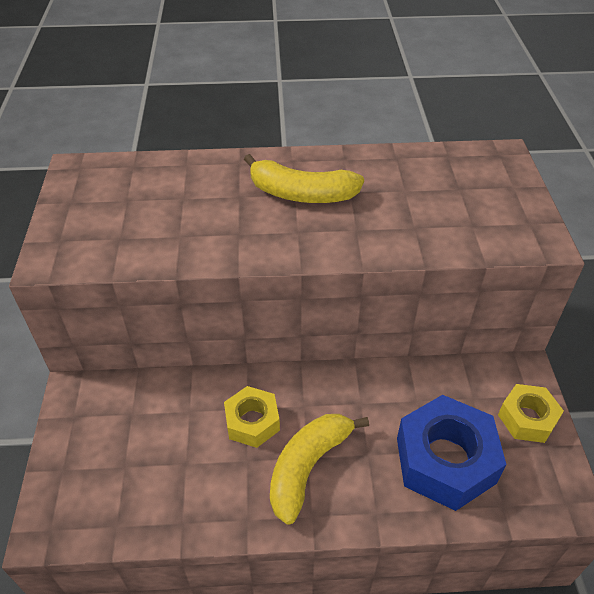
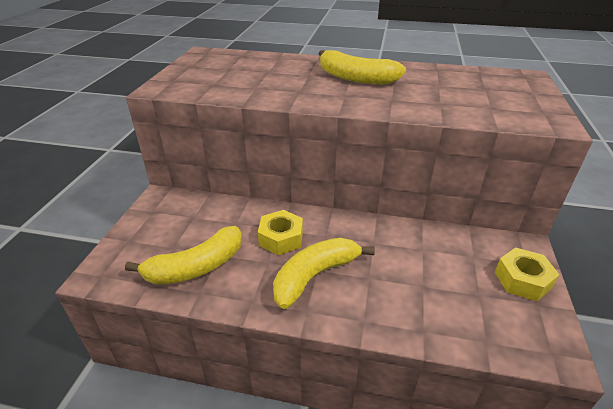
camera: 15 degrees right, 10 degrees down
(165, 488) = (196, 267): none -> yellow banana
(445, 460) = (438, 295): blue nut -> none

